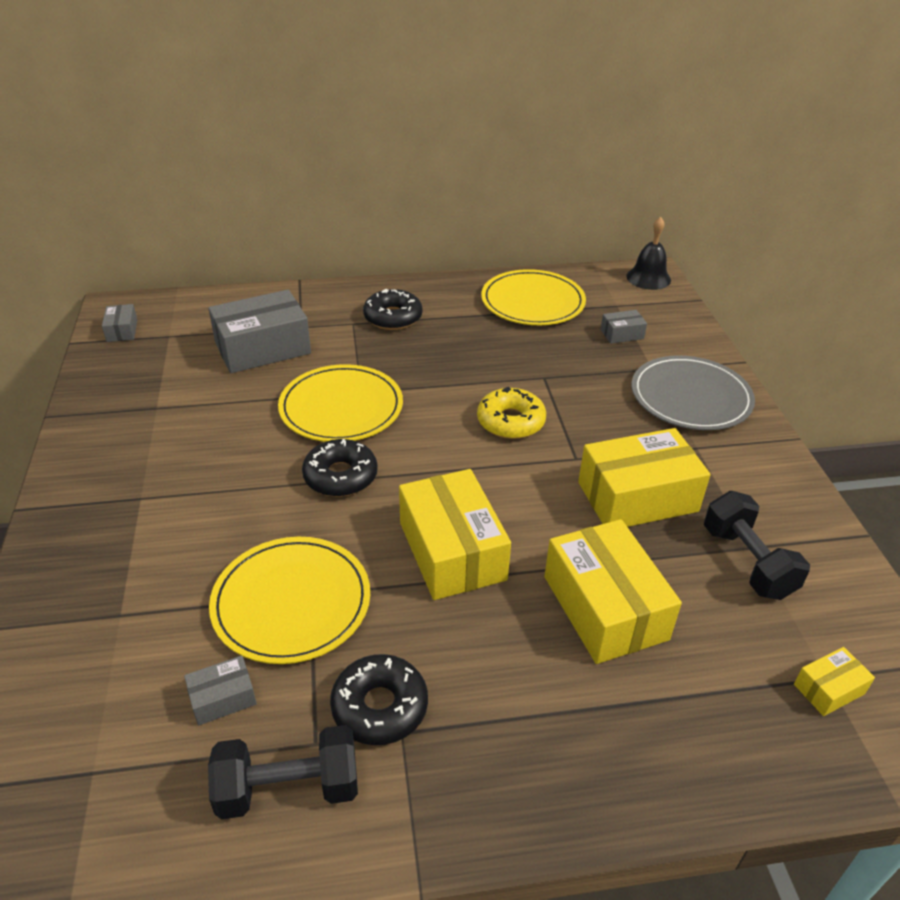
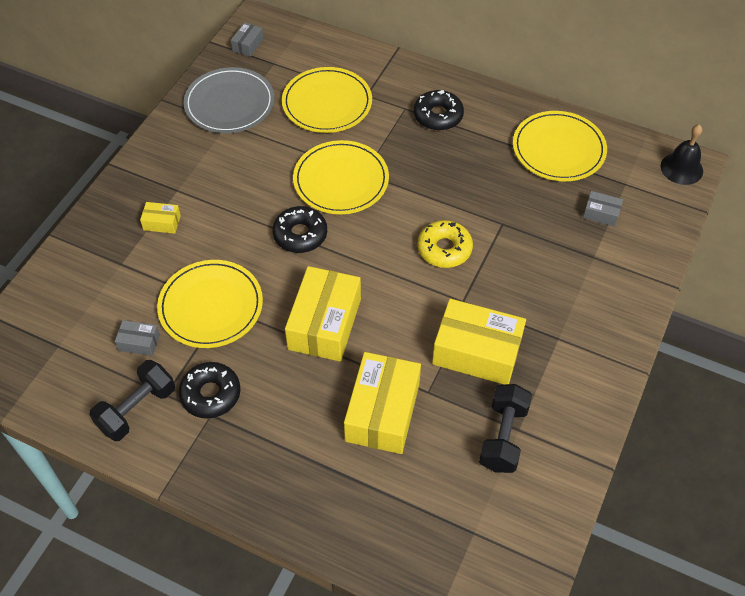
camera: 35 degrees right, 15 degrees up
(263, 348) = (327, 103): grey box -> yellow plate
(288, 788) = (137, 409): black dumbbell -> black dumbbell turned 75 degrees counterclockwise
(690, 397) = (598, 296): grey plate -> grey plate (229, 103)
(829, 689) = (467, 539): yellow box -> yellow box (162, 223)

